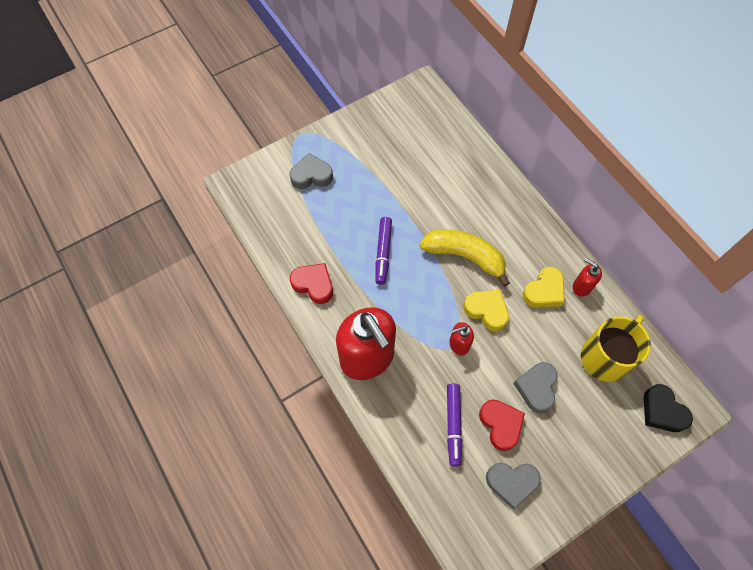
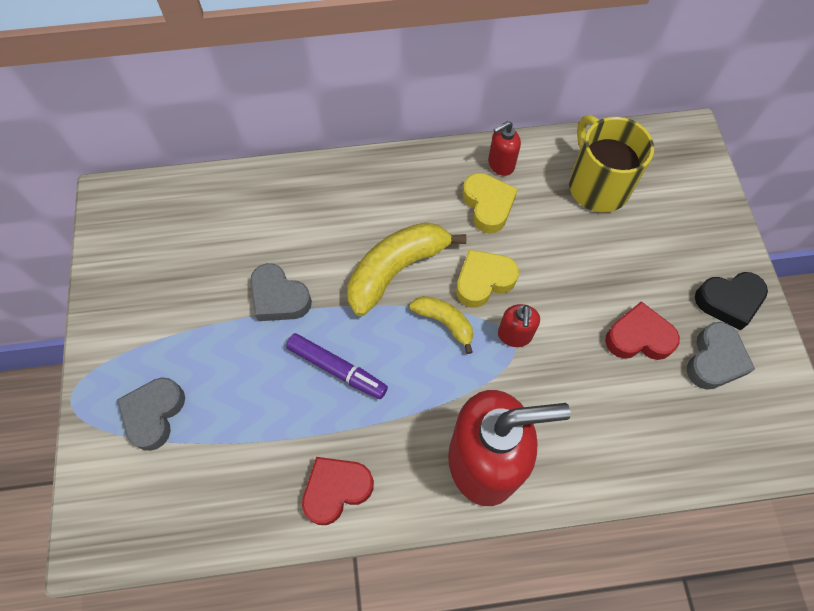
camera: 65 degrees left, 0 degrees up
(445, 299) = (445, 322): none -> yellow banana
(453, 425) = (619, 393): purple marker -> none
(536, 388) = (607, 275): grey heart -> grey heart (279, 298)
(662, 411) = (681, 164): black heart -> black heart (728, 301)

